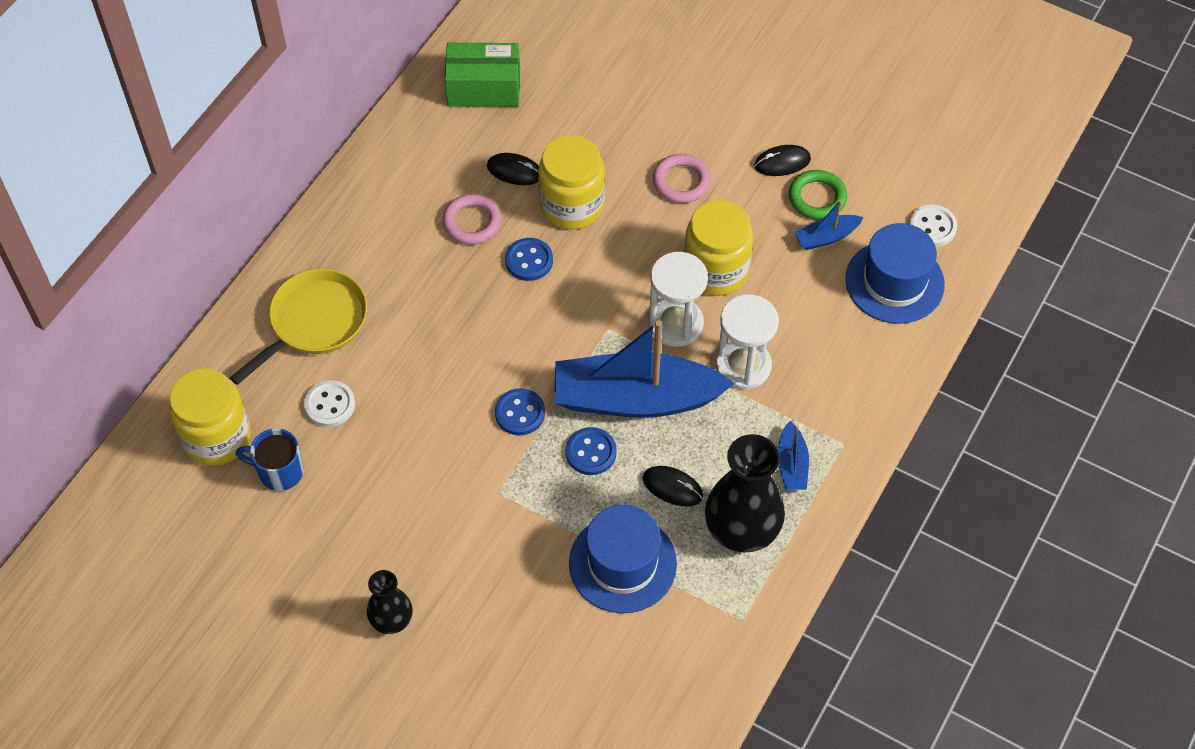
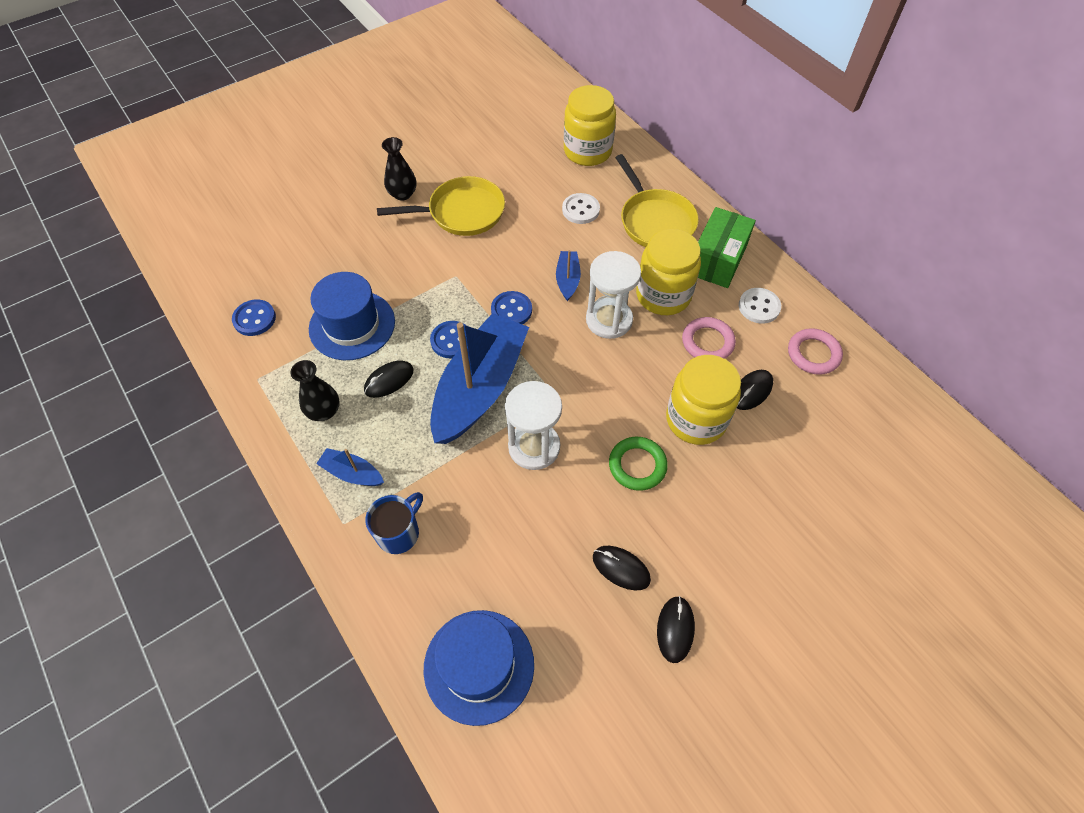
camera: 115 degrees right, 0 degrees up
(279, 471) = (543, 172): blue mug -> blue mug (399, 533)
(393, 533) = (461, 212): none -> yellow pan
(484, 88) = (859, 402): green box -> green box (717, 260)
(529, 260) = (650, 367): blue button -> blue button (254, 319)
(681, 181) = (688, 520): pink ring -> pink ring (813, 354)
(715, 270) = (573, 504): yellow jar -> yellow jar (663, 295)
(742, 529) = (324, 411): black vase -> black vase, size x0.56
(743, 366) = (464, 480): white hourglass -> white hourglass (609, 320)
(754, 215) = (621, 568): none -> black mouse
(817, 198) = (616, 642): green ring -> green ring (637, 465)
(826, 237) = (563, 625): blue boat -> blue boat (567, 279)
(932, 227) = (525, 749): white button -> white button (759, 307)

